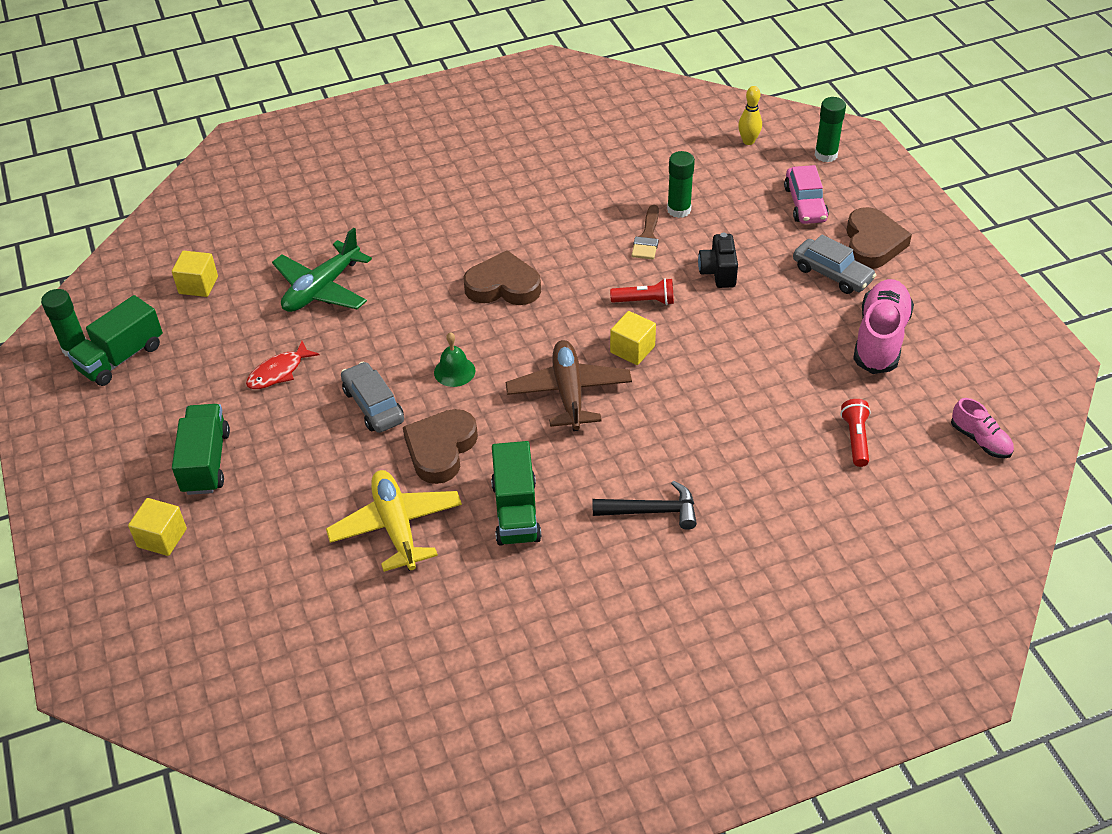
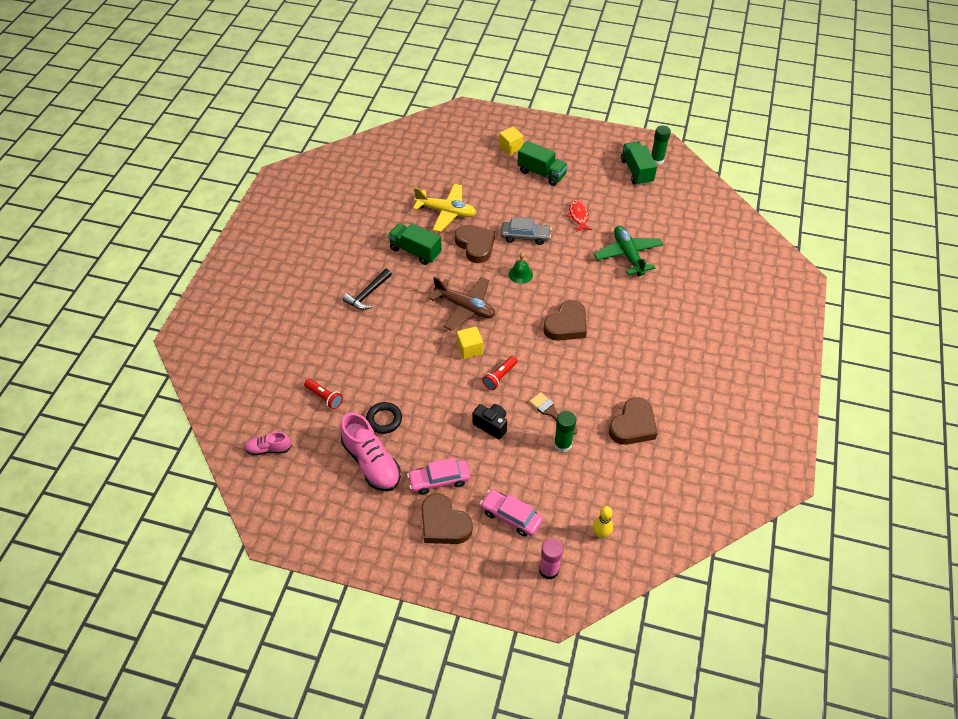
camera: 125 degrees right, 5 degrees up
(198, 285) = (670, 213): yellow cube -> none
(596, 173) = (633, 425): none -> brown heart
(817, 363) = (384, 419): none -> black ring
(826, 155) = (548, 570): green glue stick -> pink glue stick
(832, 274) = (439, 480): grey car -> pink car

